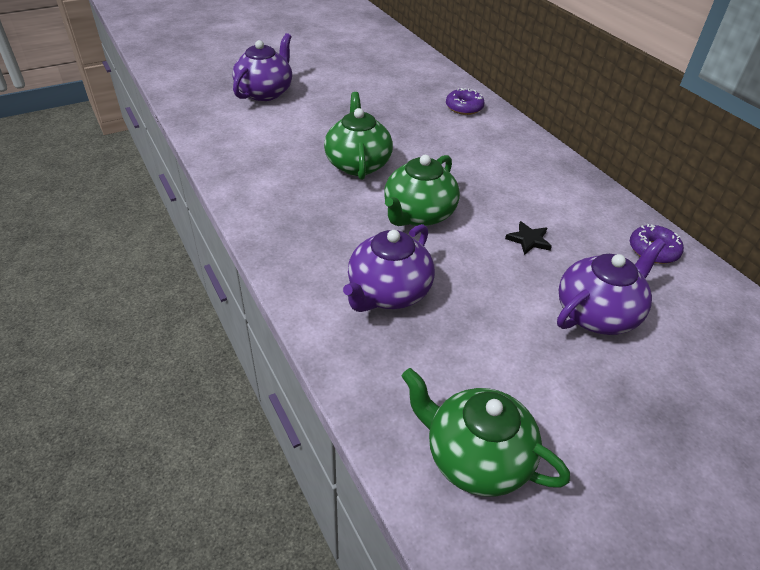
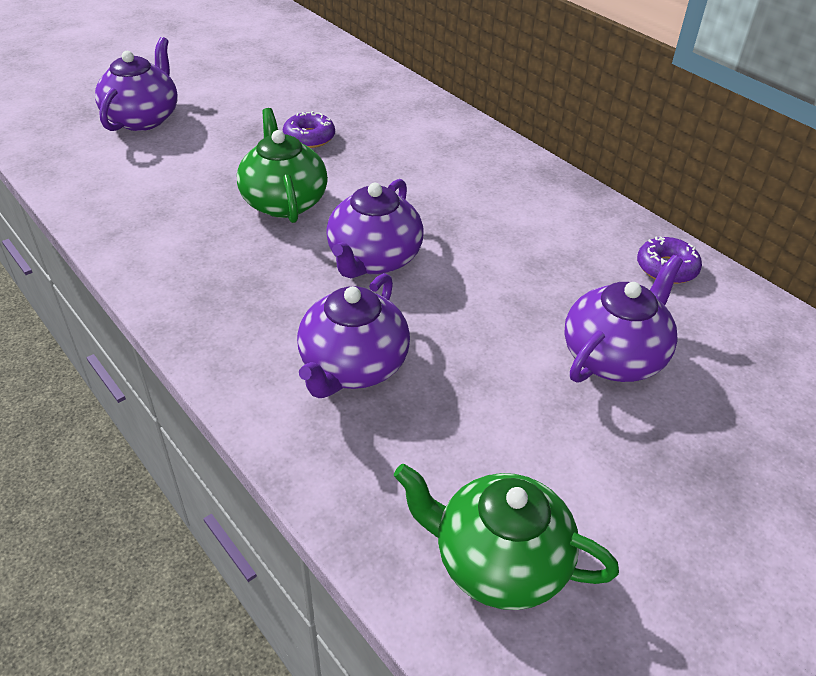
camera: 10 degrees left, 0 degrees up
(418, 215) = (374, 259): green teapot -> purple teapot
(464, 107) = (407, 112): purple donut -> purple donut (309, 137)
(529, 240) = (516, 274): black star -> none

